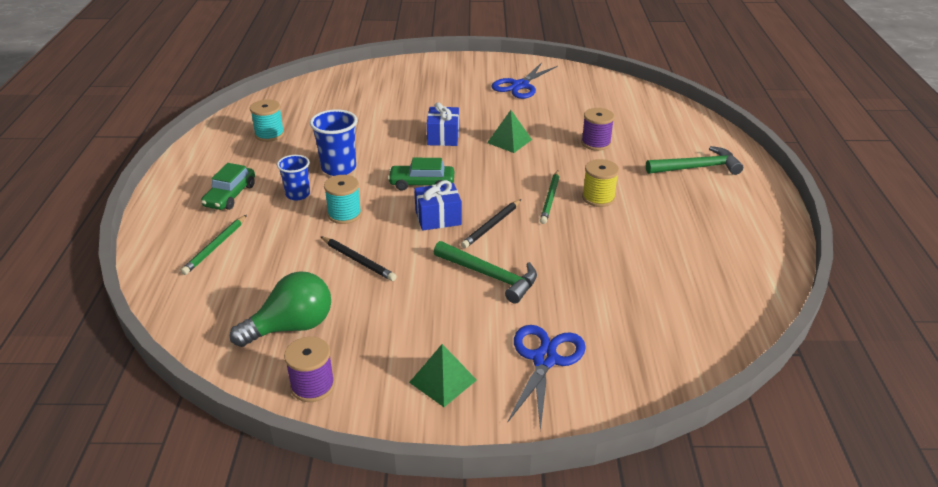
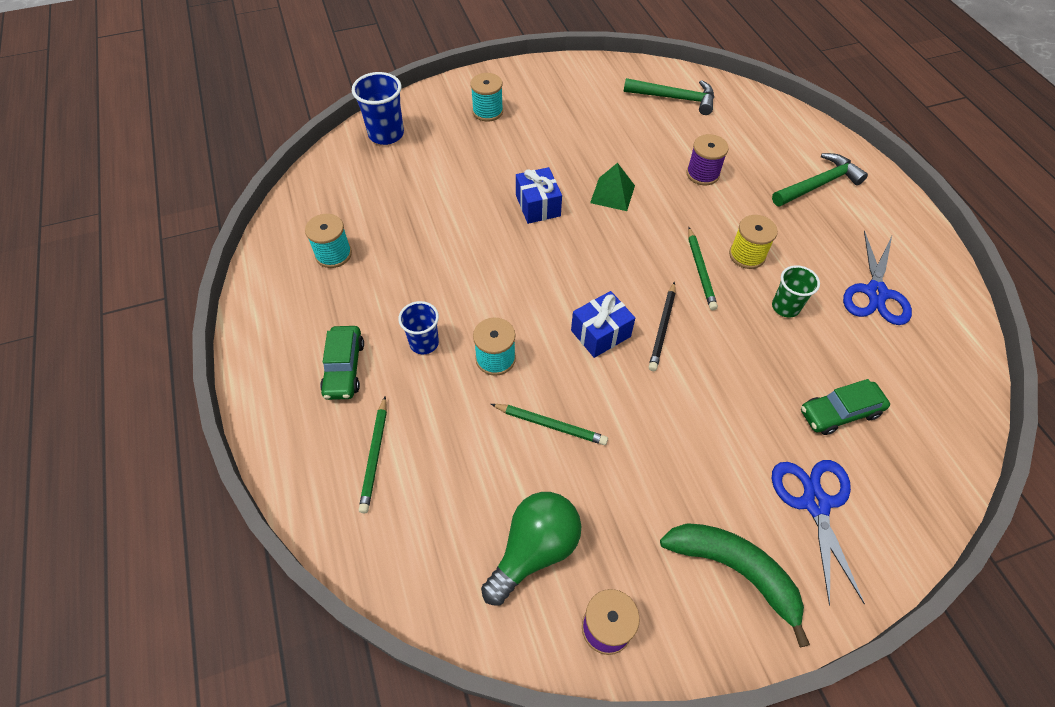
camera: 20 degrees left, 20 degrees up
(338, 168) = (447, 287): blue cup -> blue cup (386, 134)
(358, 260) = (551, 425): black pencil -> green pencil
(422, 183) = (554, 286): green car -> green car (839, 412)
(443, 381) = (734, 570): green pyramid -> green banana
(444, 78) = (487, 111): none -> turquoise spool
(490, 276) = (700, 403): green hammer -> green hammer (674, 98)
(520, 86) = (578, 104): blue scissors -> blue scissors (876, 293)
(609, 235) = (785, 307): none -> green cup

